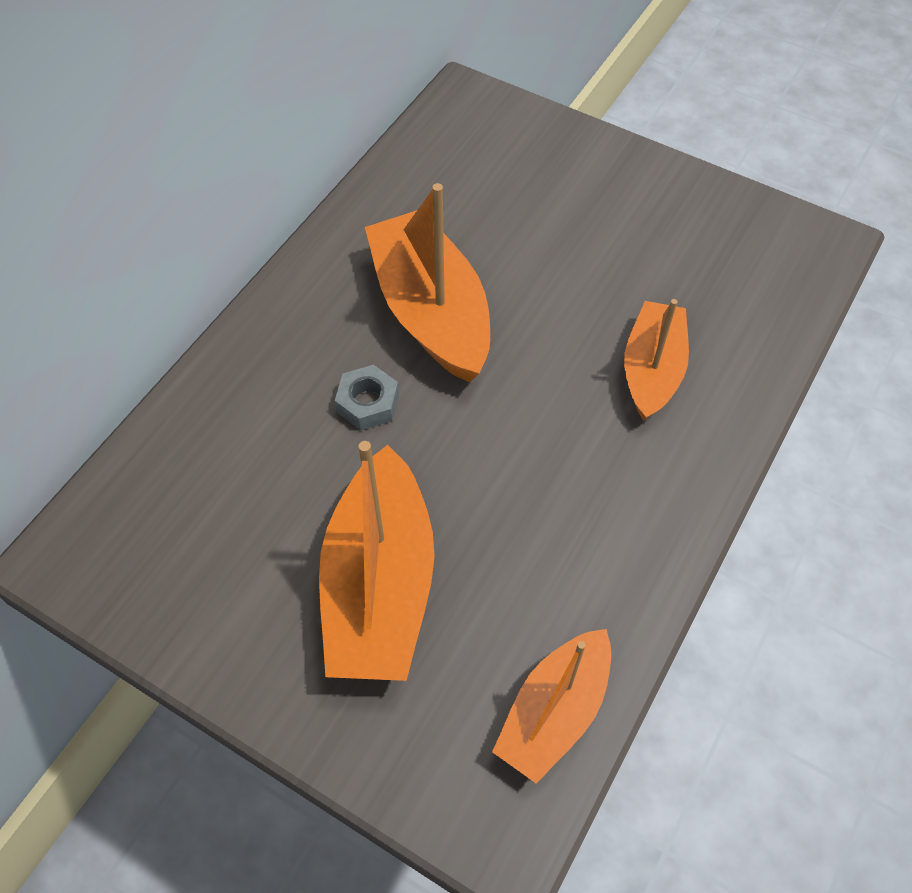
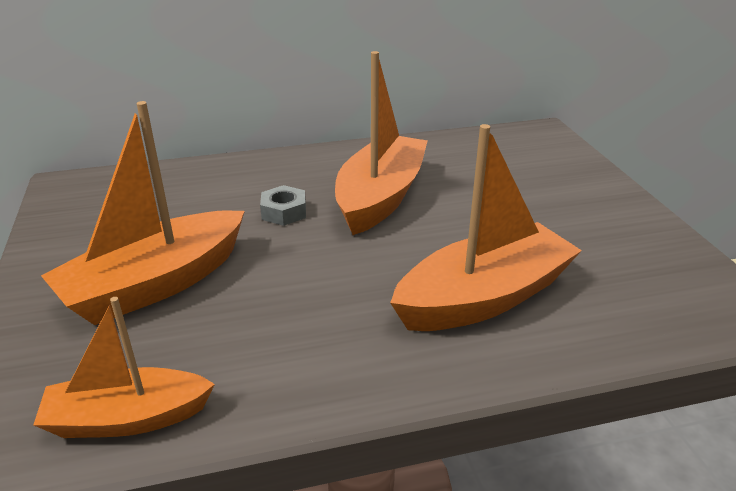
camera: 45 degrees right, 25 degrees down
(652, 370) = (484, 297): orange boat -> orange boat, size x1.57

